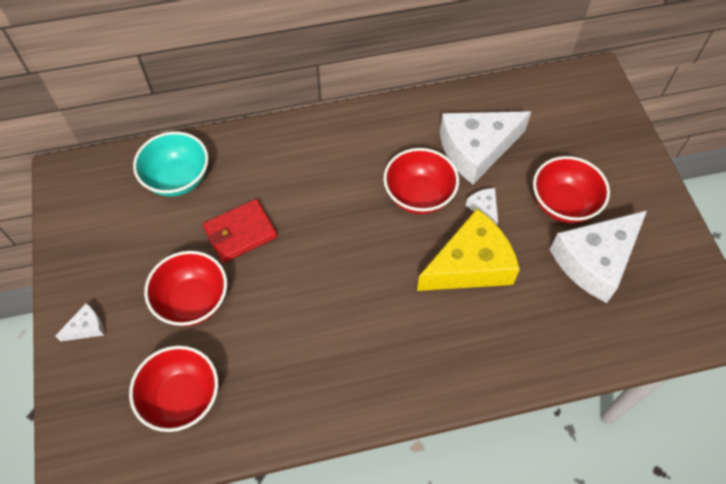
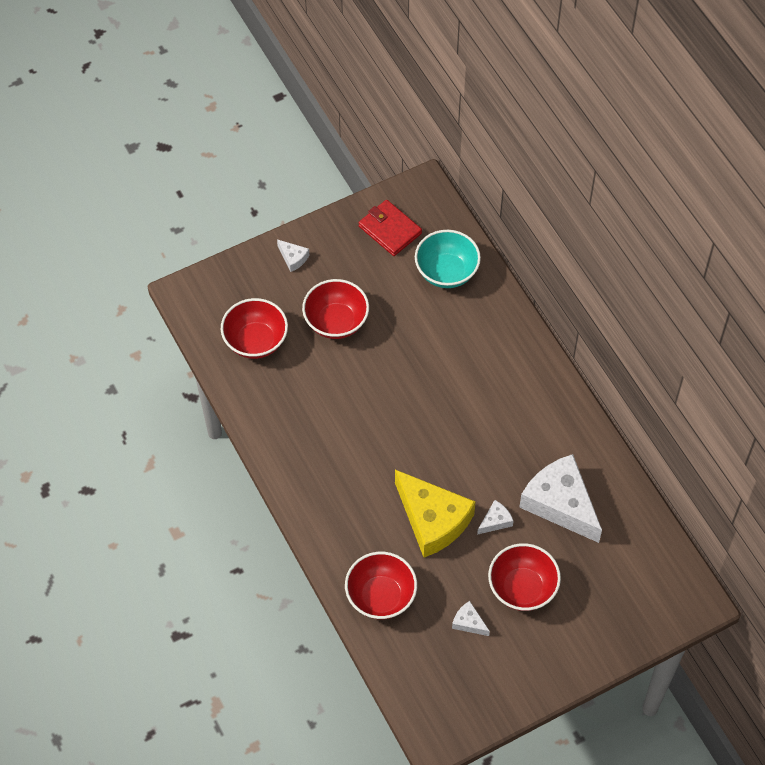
camera: 75 degrees right, 0 degrees up
(240, 233) = (409, 336): red wallet -> red wallet (390, 230)
(419, 196) = (491, 464): red bowl -> red bowl (381, 596)
(595, 261) = (469, 622): white cheese -> white cheese, size x0.42

